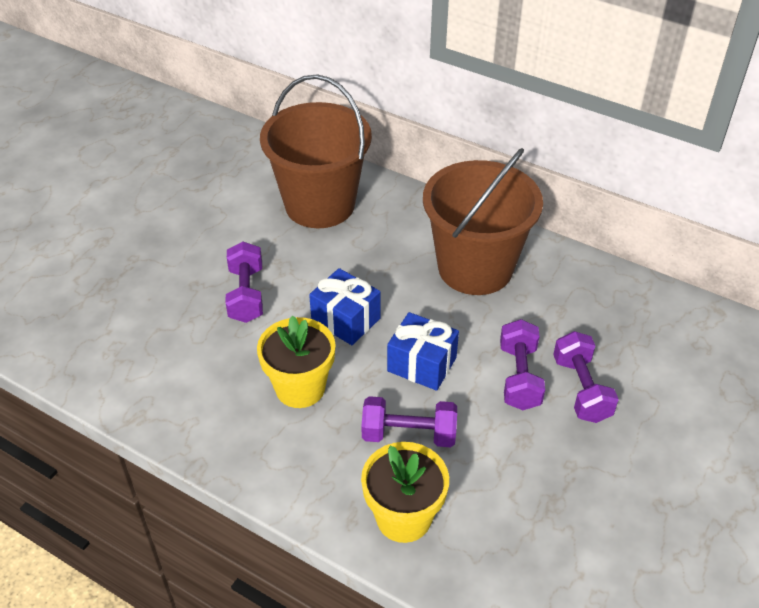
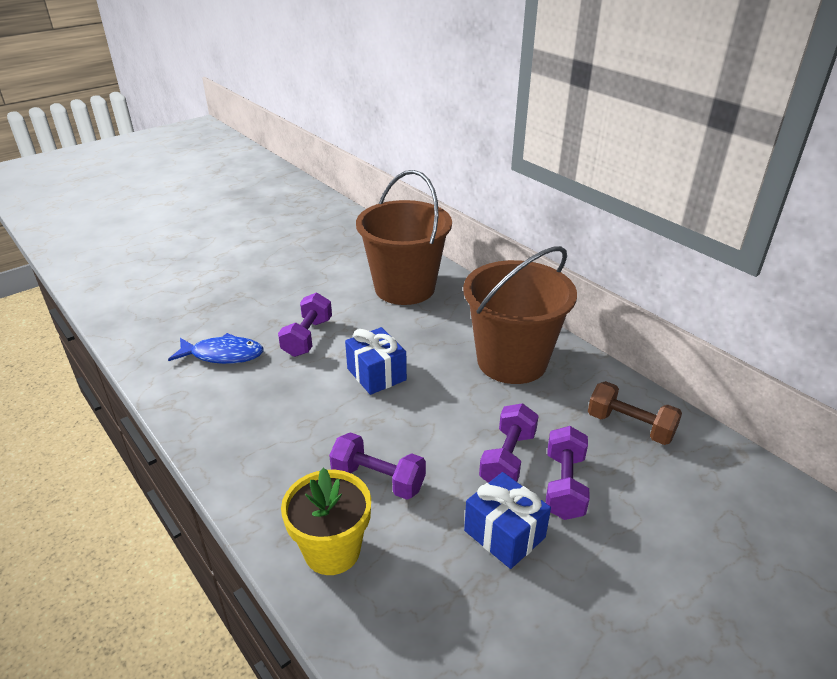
camera: 20 degrees right, 10 degrees down
(163, 341) = (223, 355): none -> blue fish
(300, 388) = (307, 416): yellow flower pot -> none
(422, 364) = (422, 425): blue gift -> blue gift (504, 534)
(614, 311) = (630, 426): none -> brown dumbbell

